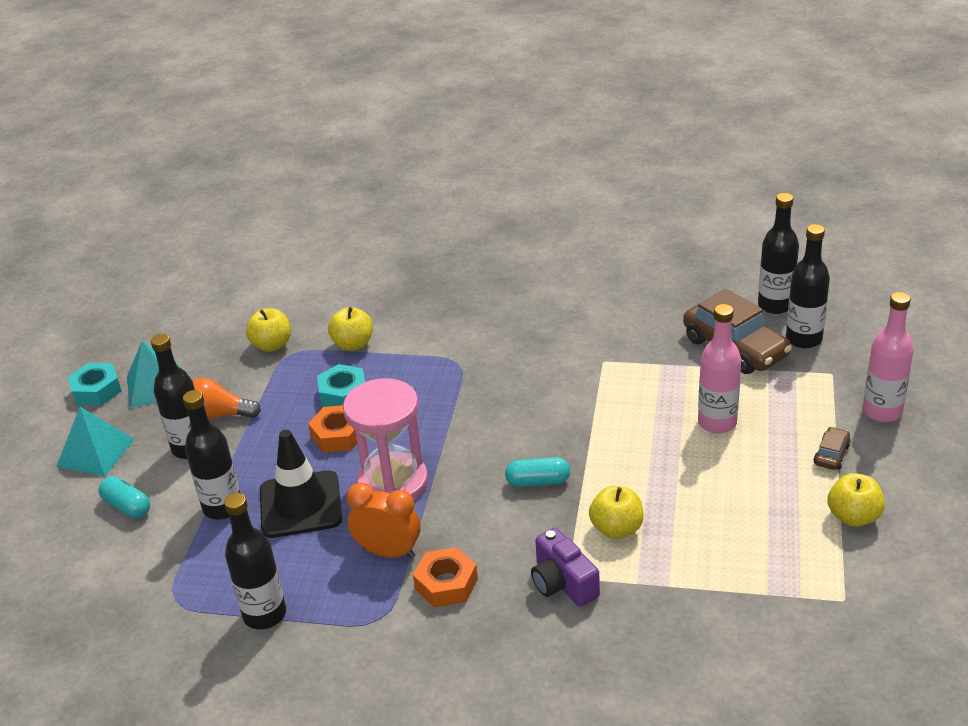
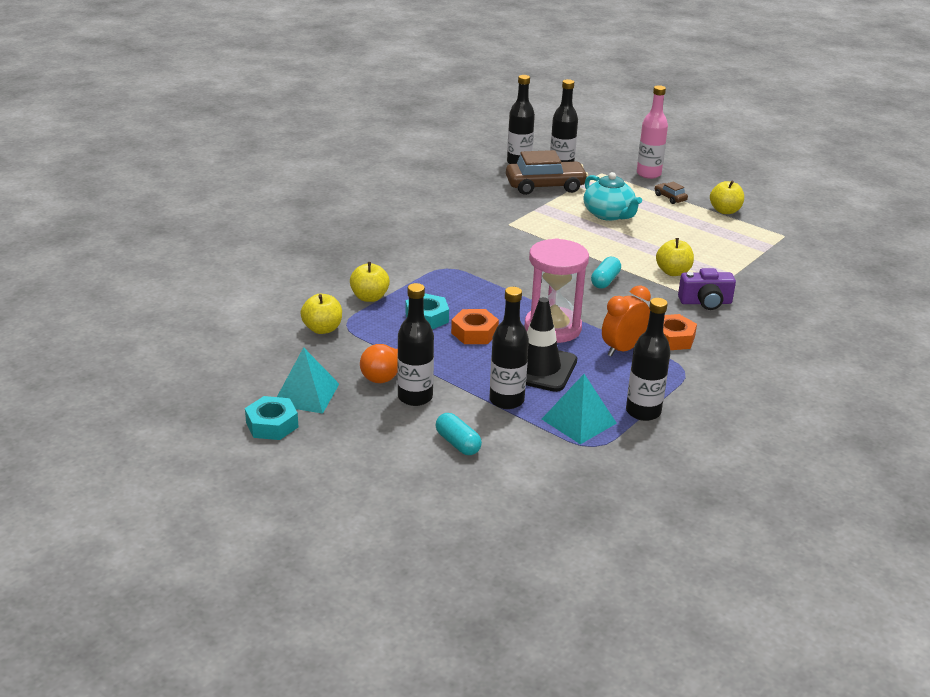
camera: 65 degrees left, 5 degrees down
(95, 452) = (365, 444): turquoise pyramid -> turquoise pyramid (578, 421)
(127, 506) = (458, 443): turquoise capsule -> turquoise capsule turned 75 degrees clockwise
(717, 422) = (609, 214): pink bottle -> turquoise teapot

